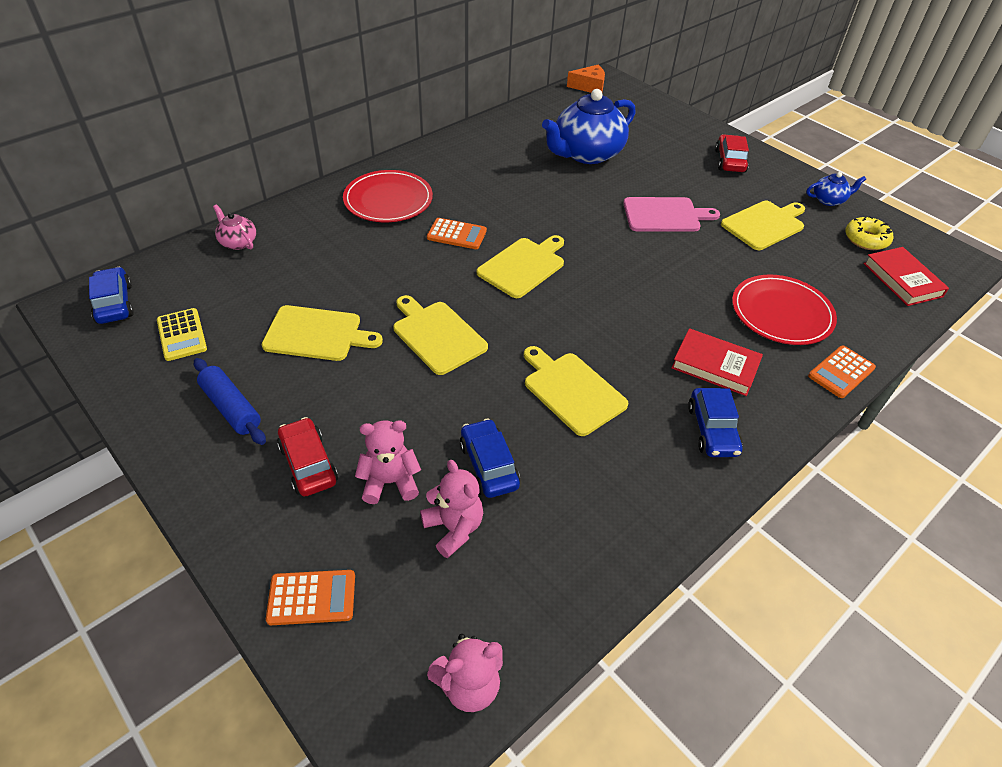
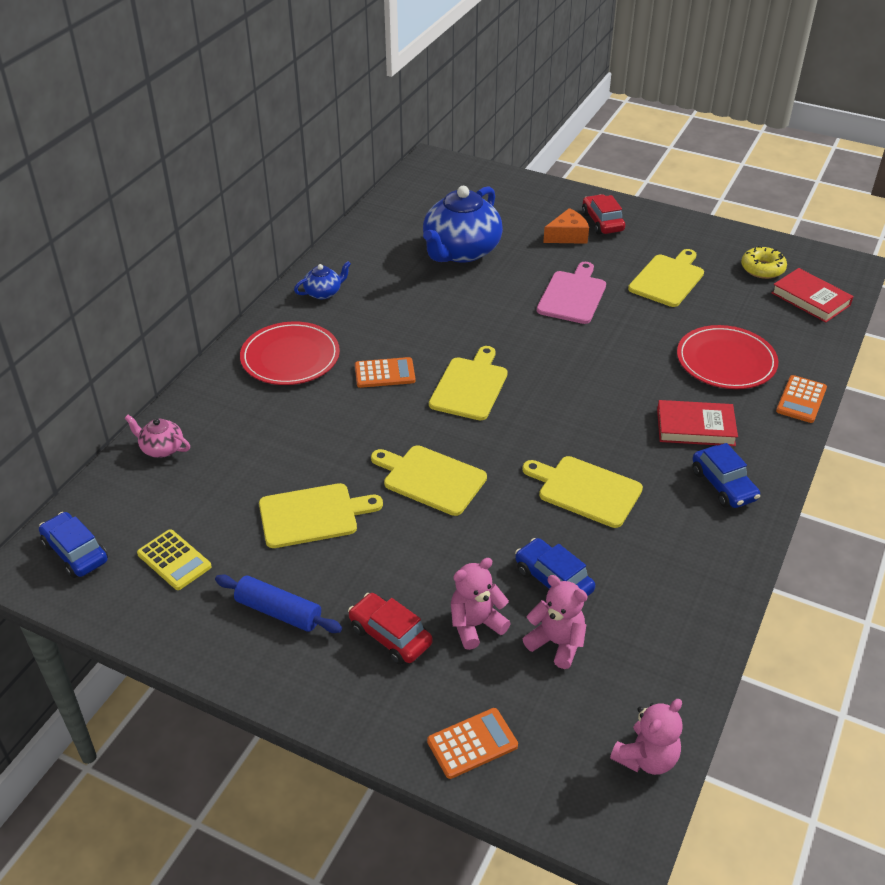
camera: 20 degrees left, 5 degrees down
(589, 87) = (419, 175): orange cheese -> orange cheese (567, 236)
(664, 215) = (572, 295): pink cutting board -> pink cutting board turned 45 degrees counterclockwise
(829, 200) = (712, 238): blue teapot -> blue teapot (323, 292)

